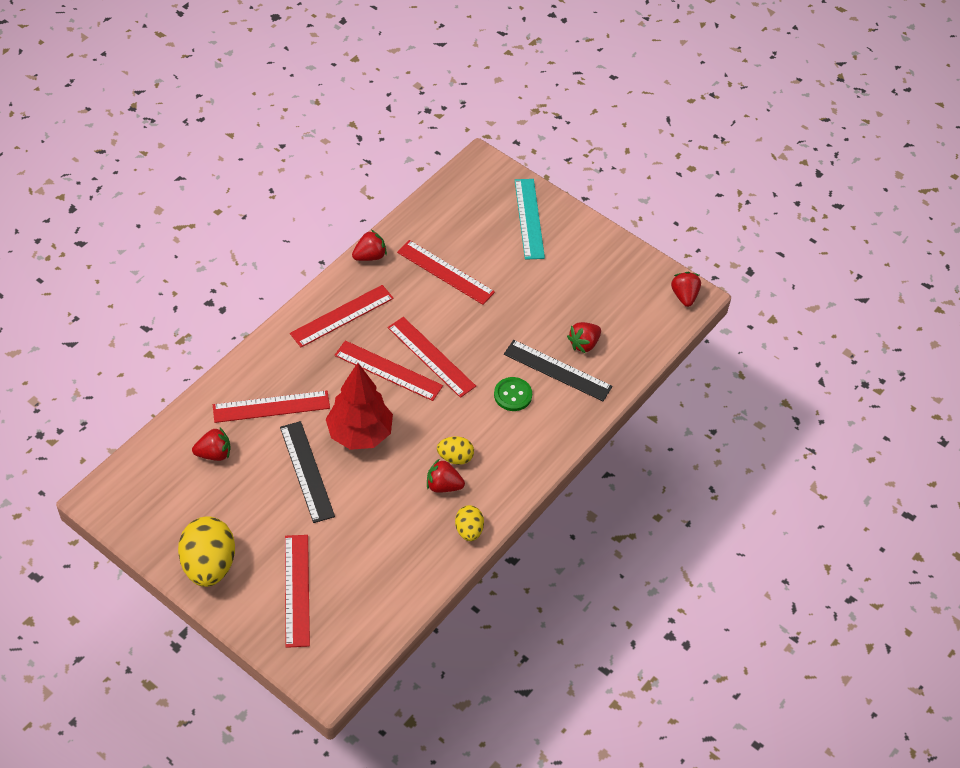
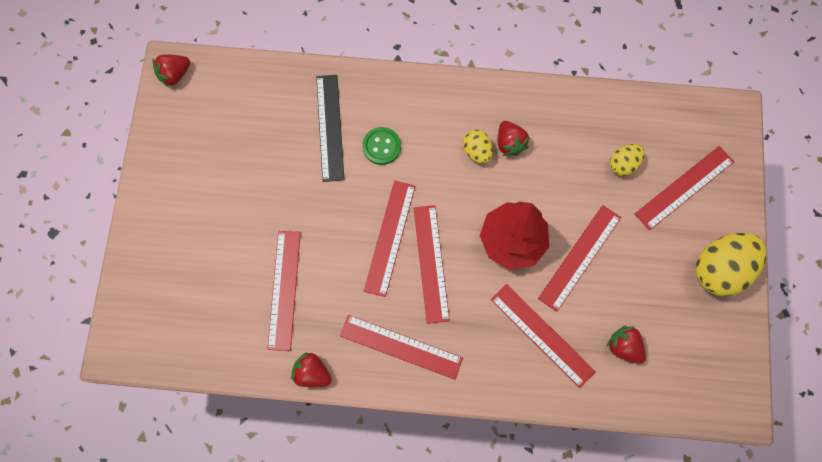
camera: 120 degrees left, 20 degrees up
(307, 471) = (579, 257): black ruler -> red ruler
(469, 530) = (534, 99): yellow egg -> yellow egg (623, 164)
(529, 218) = (165, 257): turquoise ruler -> none
(584, 344) = (286, 123): red strawberry -> none

